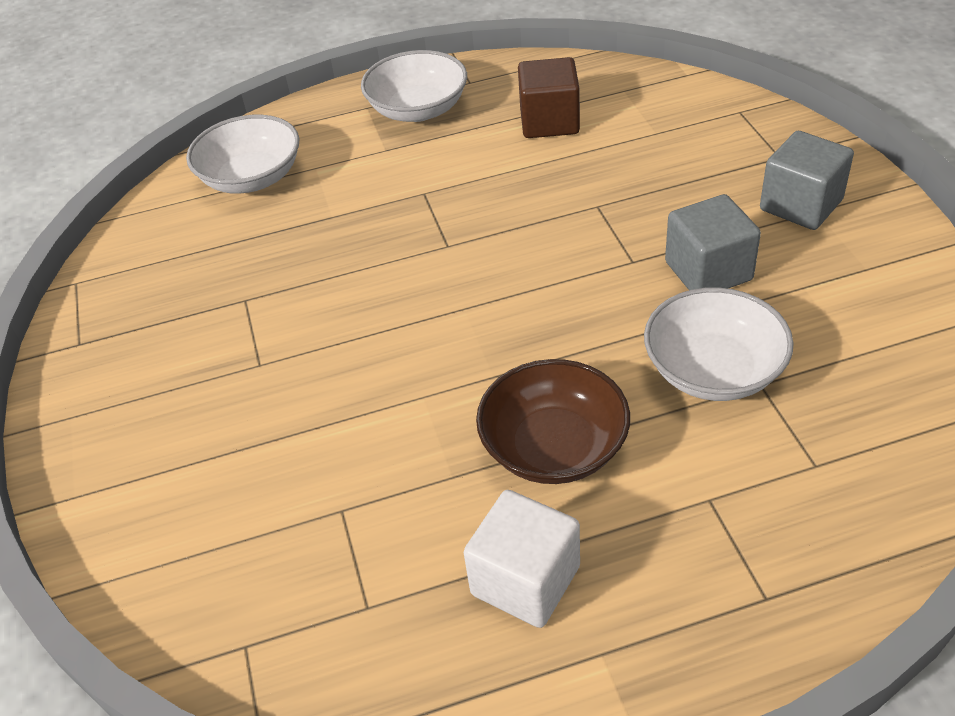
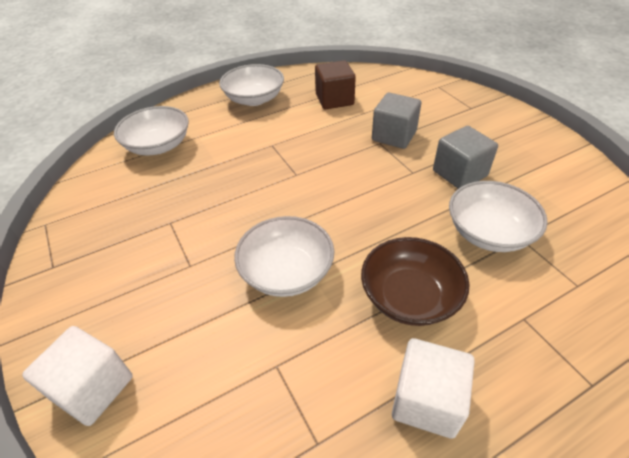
camera: 15 degrees left, 0 degrees up
(109, 502) = (93, 388): none -> white cube
(390, 390) = (286, 272): none -> white bowl
(801, 205) = (494, 132): grey cube -> grey cube (394, 136)

